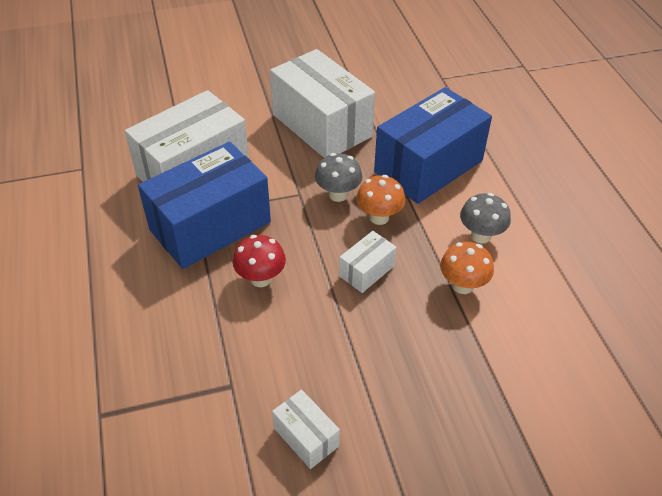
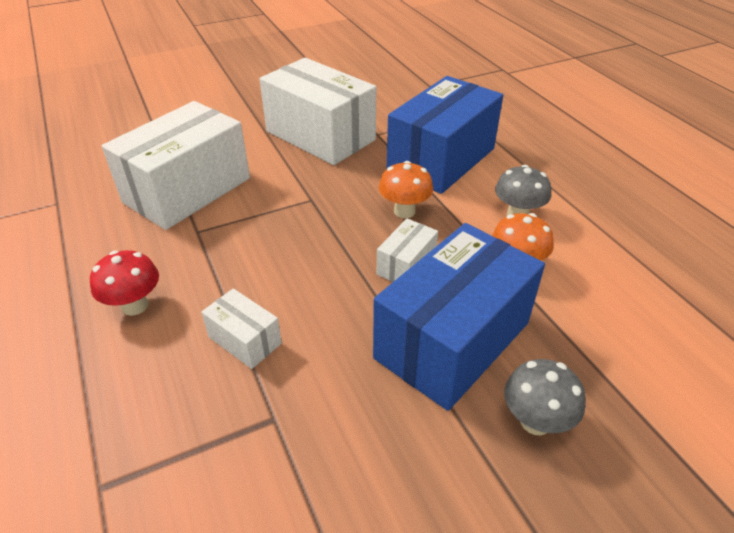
camera: 10 degrees left, 5 degrees down
(210, 226) = (216, 242): blue box -> blue box (452, 340)
(261, 279) = (286, 289): red mushroom -> red mushroom (135, 305)
(306, 437) = (385, 468): white box -> white box (245, 340)
(338, 195) = (354, 195): grey mushroom -> grey mushroom (535, 421)

